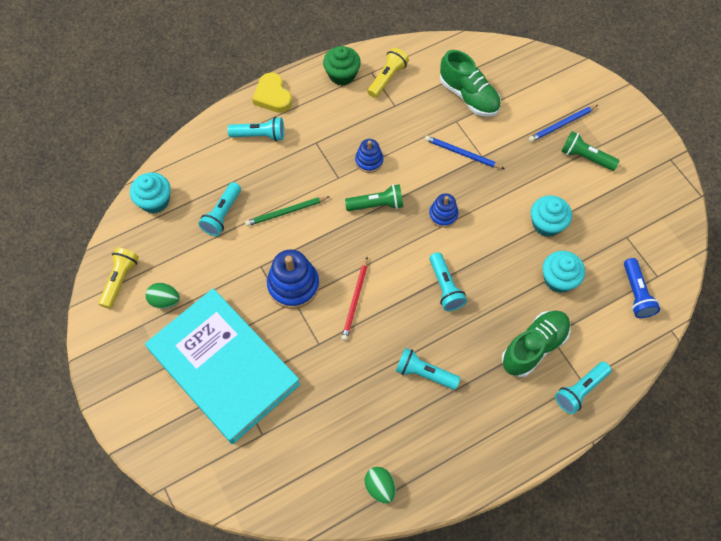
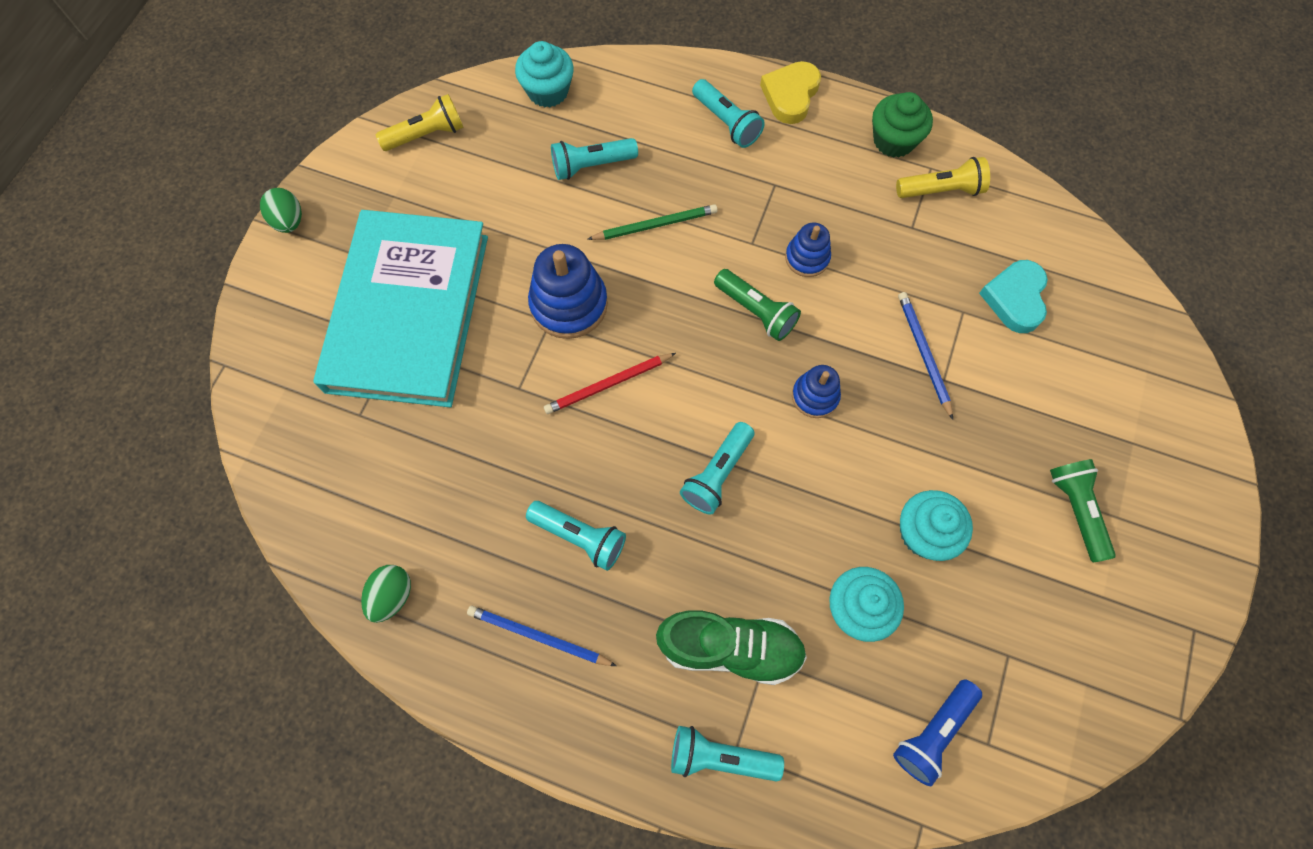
camera: 50 degrees right, 5 degrees up
(165, 301) = (439, 194): green egg -> green egg (289, 221)
(286, 212) = (655, 225): green pencil -> green pencil turned 135 degrees clockwise
(424, 373) = (580, 537): turquoise flashlight -> turquoise flashlight turned 135 degrees clockwise
(468, 96) = (1015, 298): green shoe -> turquoise heart
(562, 124) = (1095, 443): blue pencil -> blue pencil (539, 637)

